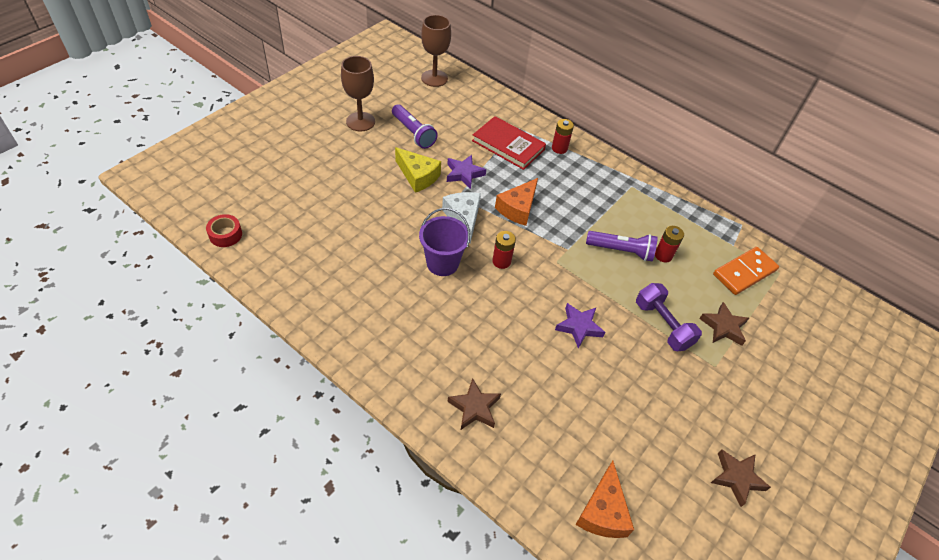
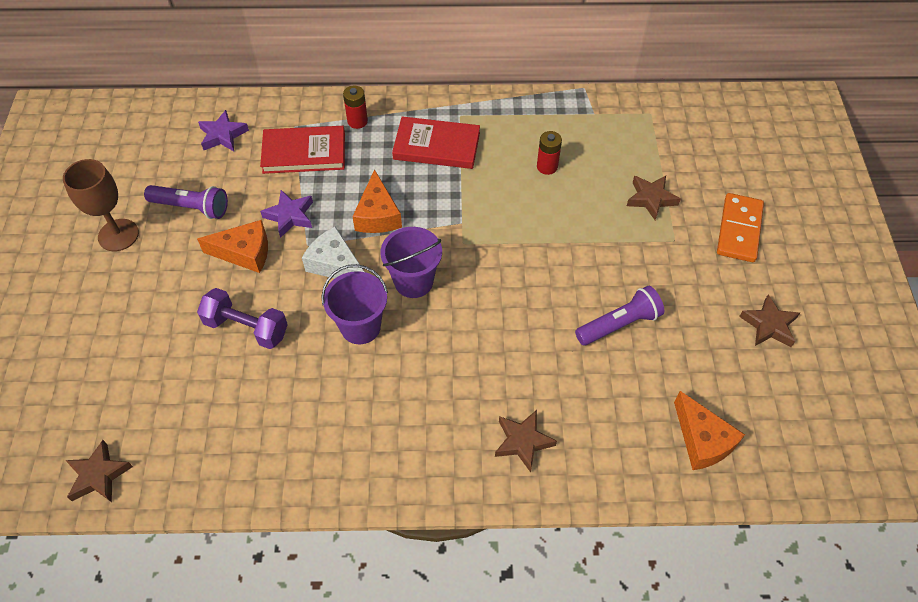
camera: 35 degrees left, 5 degrees up
(225, 235) = (99, 475): red tape -> brown star
(418, 176) = (244, 253): yellow cheese -> orange cheese
(434, 78) = (151, 127): brown goblet -> none
(501, 261) = (413, 281): red battery -> purple bucket
(579, 327) = (539, 292): purple star -> purple star (223, 135)
(597, 194) = (436, 146): none -> red book
(621, 251) = (508, 189): purple flashlight -> purple flashlight (619, 324)
(662, 325) = (604, 235): purple dumbbell -> purple dumbbell (246, 328)
(744, 272) = (624, 134): orange domino -> orange domino (739, 230)

